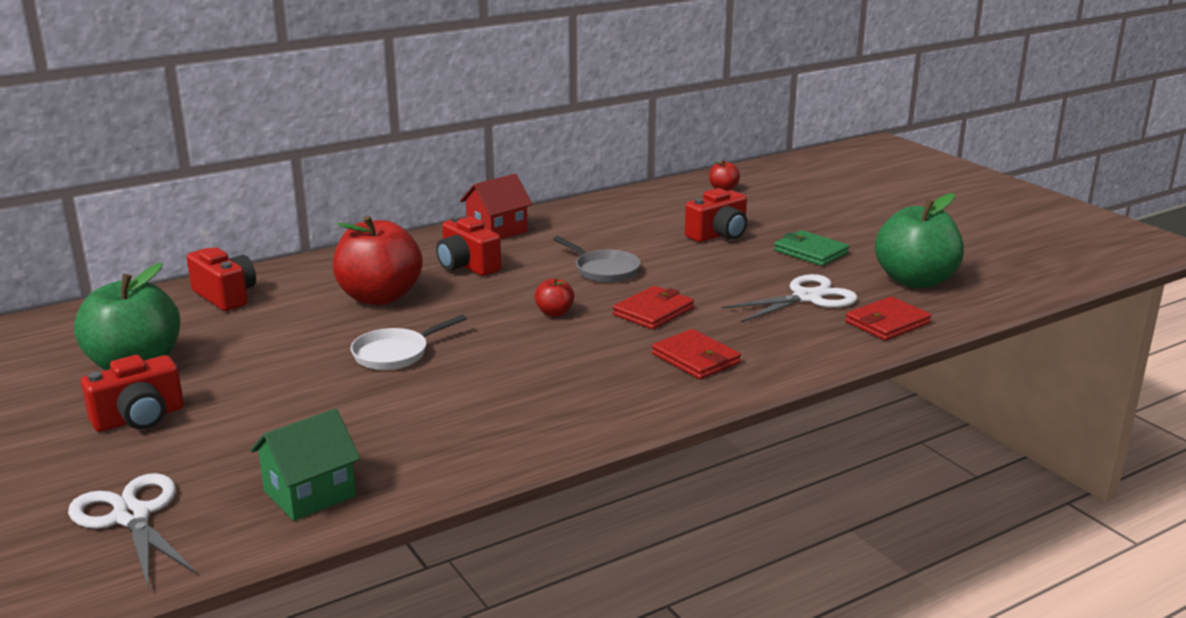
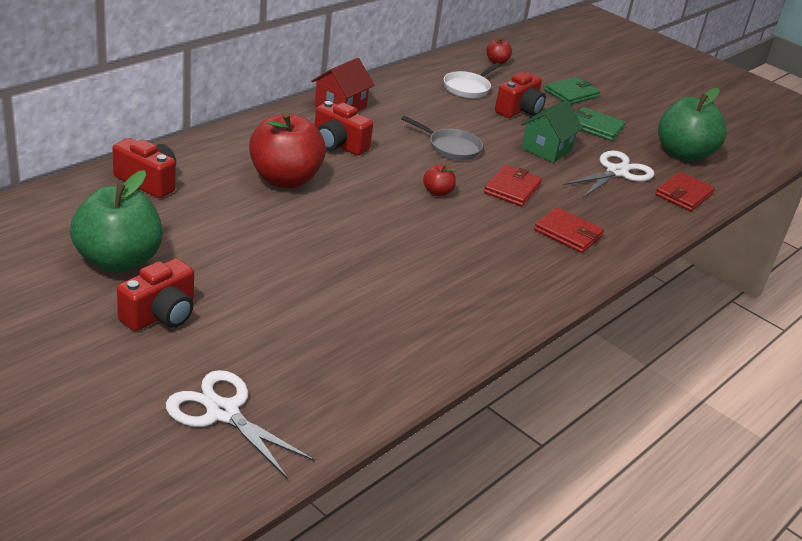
camera: 20 degrees left, 10 degrees up
(309, 494) = (353, 379): green house -> green house (546, 149)
(395, 354) = (335, 238): white pan -> white pan (468, 88)
(800, 219) = (571, 94): none -> green wallet

